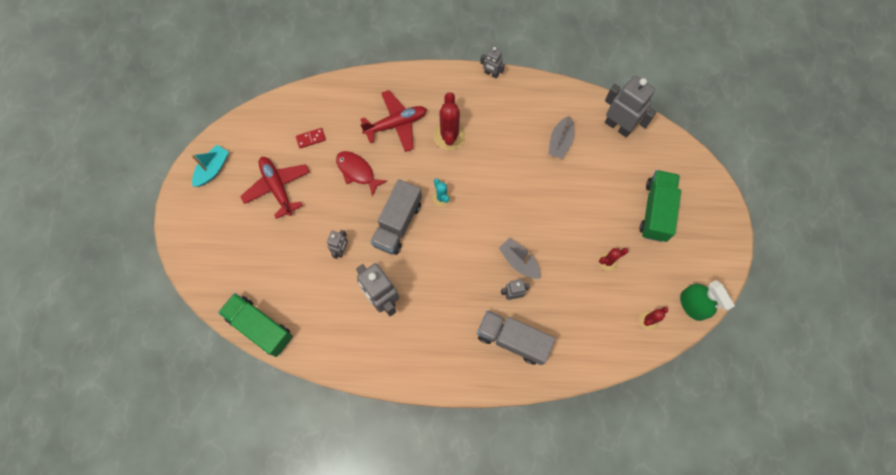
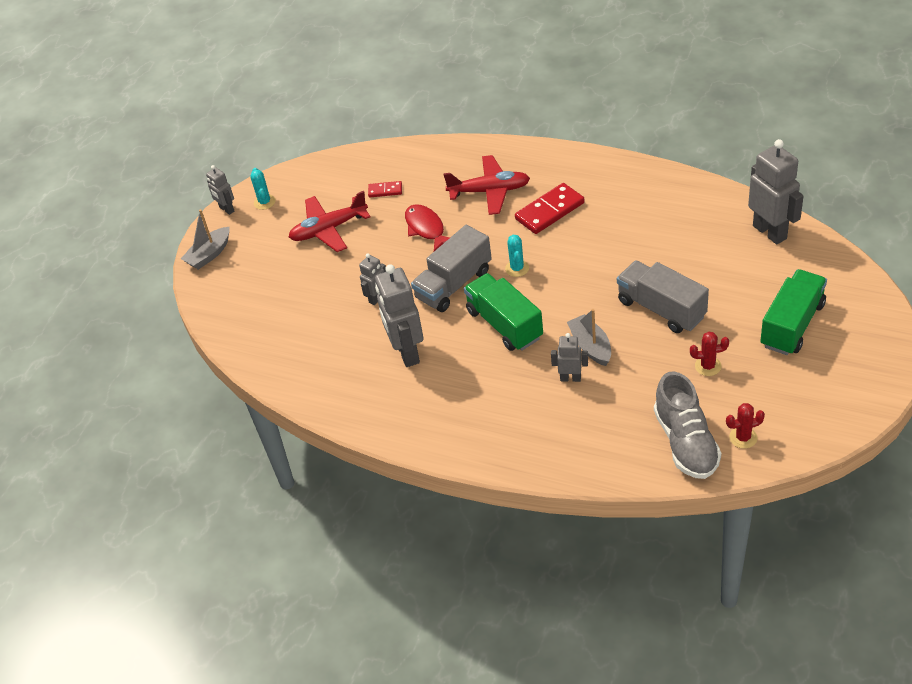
camera: 25 degrees right, 25 degrees down
(212, 169) = (264, 202): turquoise boat -> turquoise cactus
(260, 327) = (254, 355): green truck -> green truck (504, 324)
(277, 188) = (329, 229): red plane -> red plane turned 105 degrees counterclockwise
(449, 136) = (549, 211): red cactus -> red domino
(491, 74) = (623, 160): grey robot -> grey robot (226, 209)
(513, 339) = (553, 424): grey truck -> grey truck (661, 309)
(560, 142) = (687, 236): grey boat -> grey boat (209, 254)
(611, 333) = (686, 442): none -> grey shoe
(692, 305) = (810, 433): green spray bottle -> none

